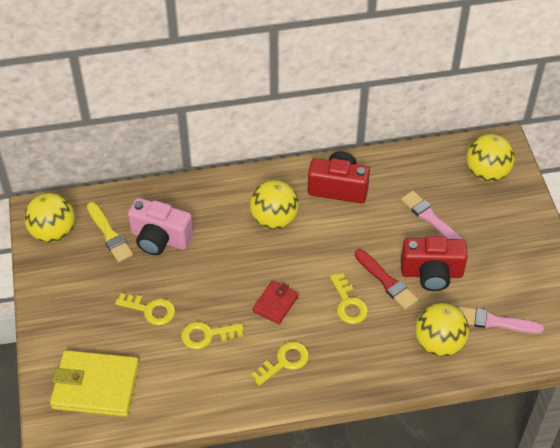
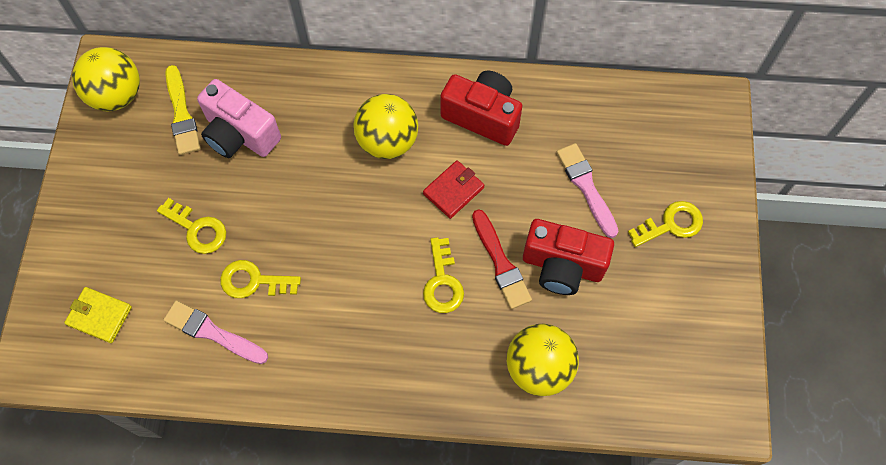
camera: 15 degrees right, 15 degrees up
(96, 386) = (99, 316): yellow wallet -> yellow wallet, size x0.53
(275, 304) = (351, 259): red wallet -> red wallet (453, 191)
(284, 362) = (336, 343): yellow key -> yellow key (671, 224)
(486, 173) = (681, 140): yellow ball -> none
(495, 322) = (622, 356): pink brush -> pink brush (212, 332)

